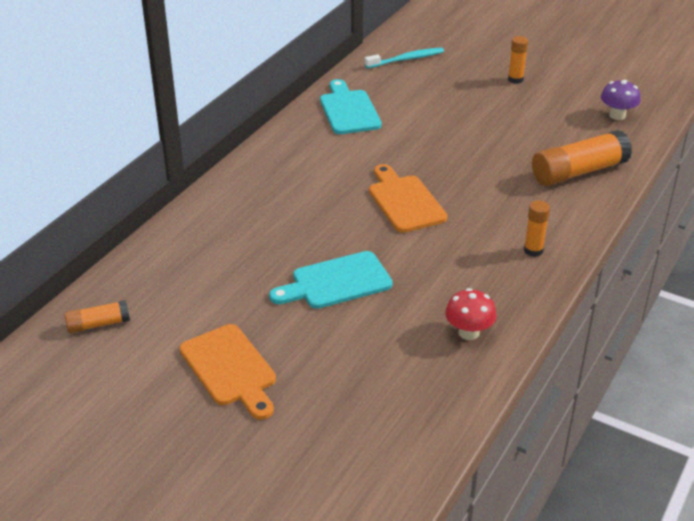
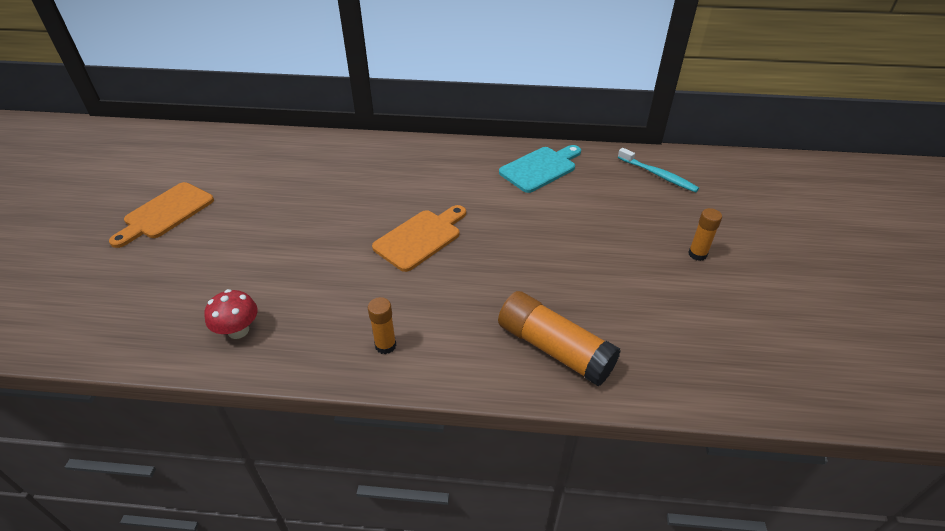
camera: 65 degrees right, 5 degrees up
(98, 324) = (204, 146): orange glue stick -> none
(336, 282) = (285, 232): turquoise cutting board -> none
(617, 115) = (705, 357): purple mushroom -> none

